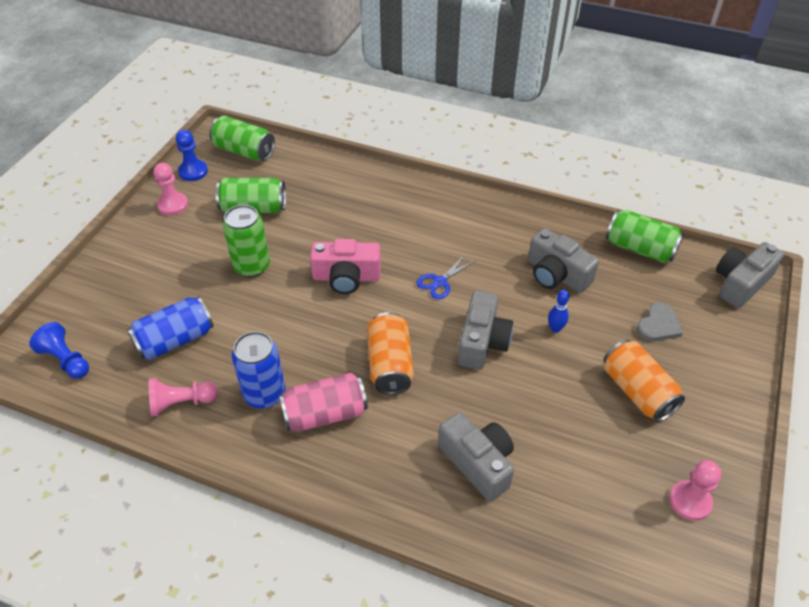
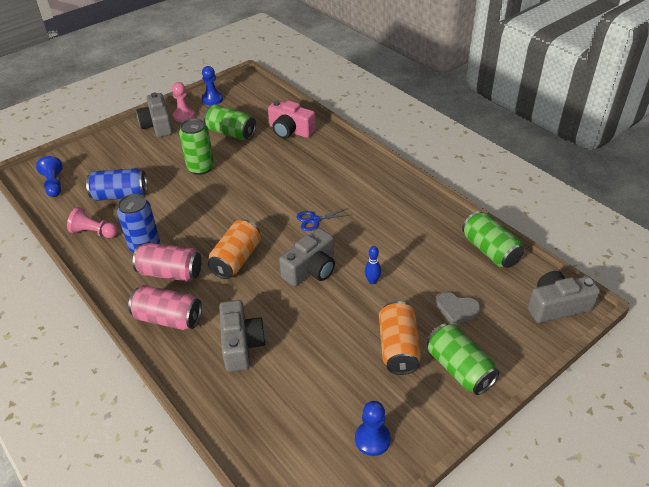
camera: 30 degrees right, 5 degrees down
(244, 151) = (254, 96): green can -> green can (459, 369)
(346, 277) = (254, 195): pink camera -> pink camera (290, 130)
(369, 471) = (168, 318): none -> pink can
(556, 275) = (405, 245): grey camera -> grey camera (158, 125)
(658, 325) = (457, 309): grey heart -> grey heart turned 45 degrees clockwise
(690, 501) = (372, 439): pink pawn -> blue pawn

